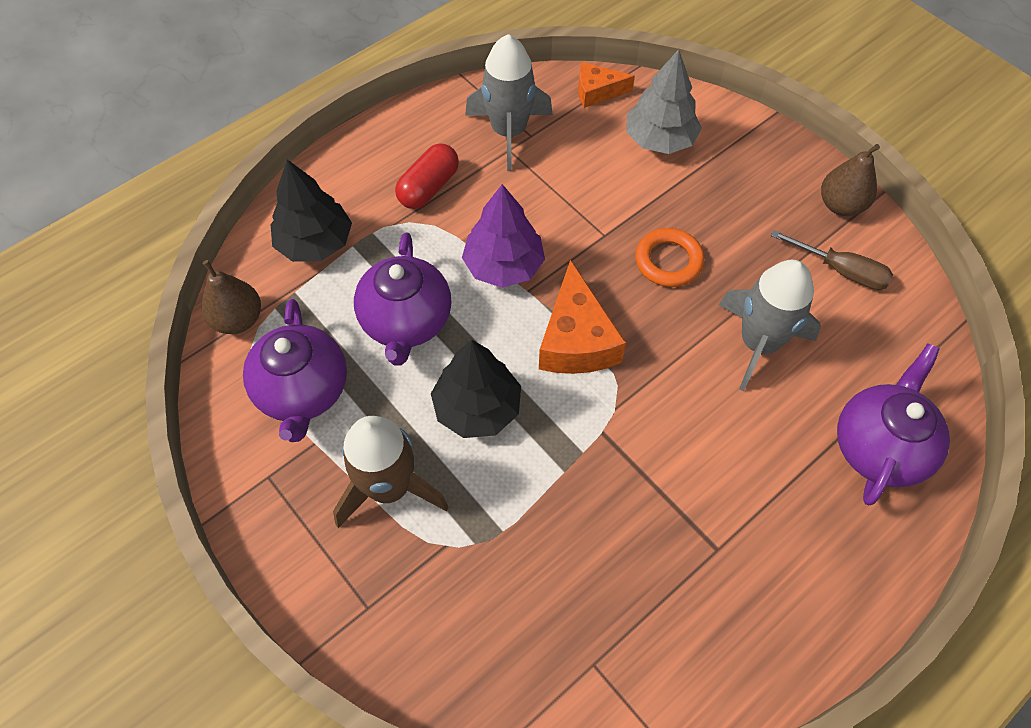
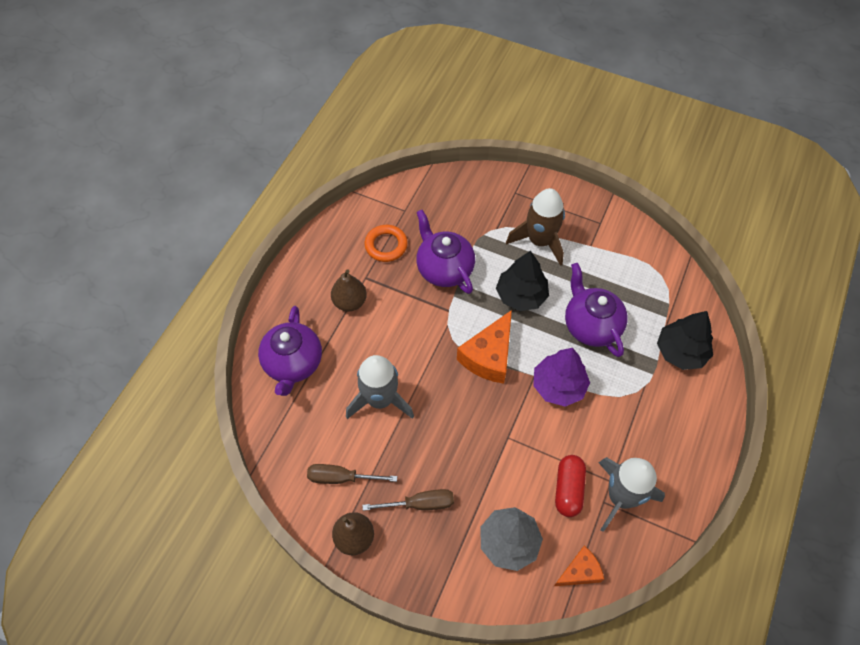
camera: 155 degrees right, 0 degrees up
(238, 319) = (682, 288): brown pear -> brown pear (350, 302)
(303, 392) = (616, 266): purple teapot -> purple teapot (444, 269)
(429, 187) = (643, 423): red capsule -> red capsule (568, 489)
(576, 340) = (489, 356): orange cheese -> orange cheese turned 120 degrees counterclockwise
(668, 261) = (457, 435): orange ring -> orange ring (386, 245)
(748, 208) = (420, 504): none -> brown screwdriver

